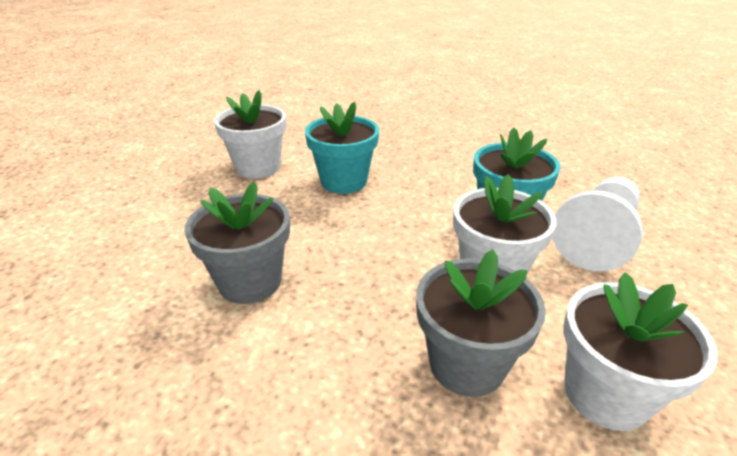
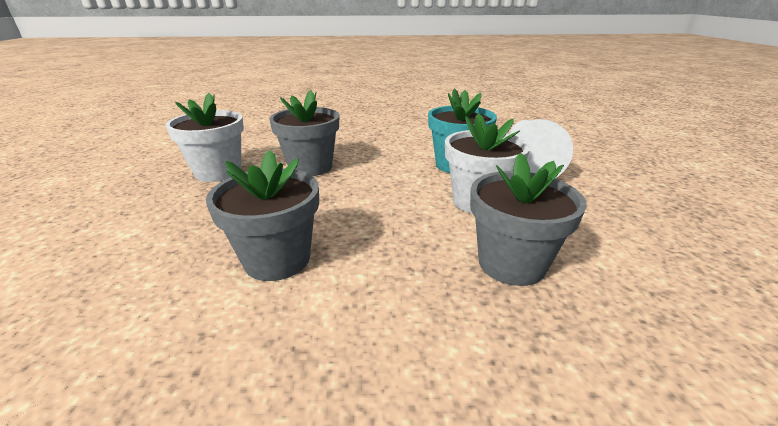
camera: 25 degrees left, 5 degrees down
(344, 181) = (310, 167): turquoise flower pot -> grey flower pot
(605, 394) = (613, 252): white flower pot -> none

